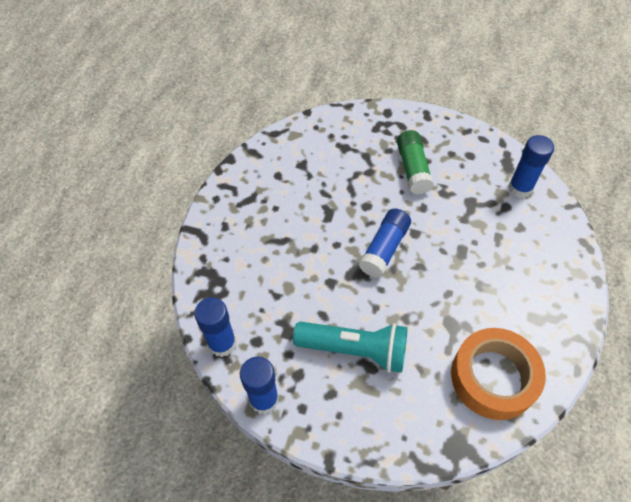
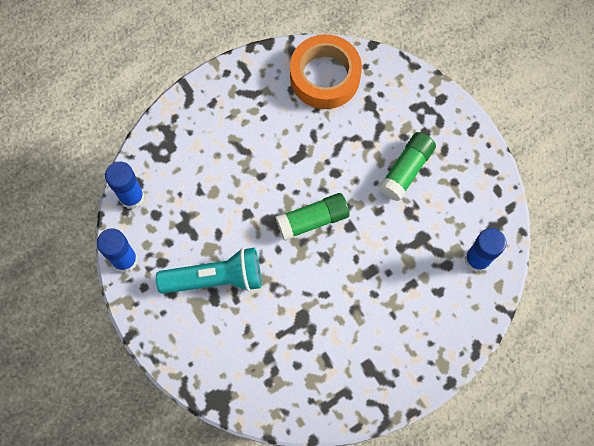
camera: 40 degrees right, 15 degrees up
(355, 350) = (215, 278): turquoise flashlight -> turquoise flashlight turned 60 degrees counterclockwise
(384, 249) = (313, 220): blue glue stick -> green glue stick
(493, 377) = (291, 379): orange tape -> orange tape (325, 77)

